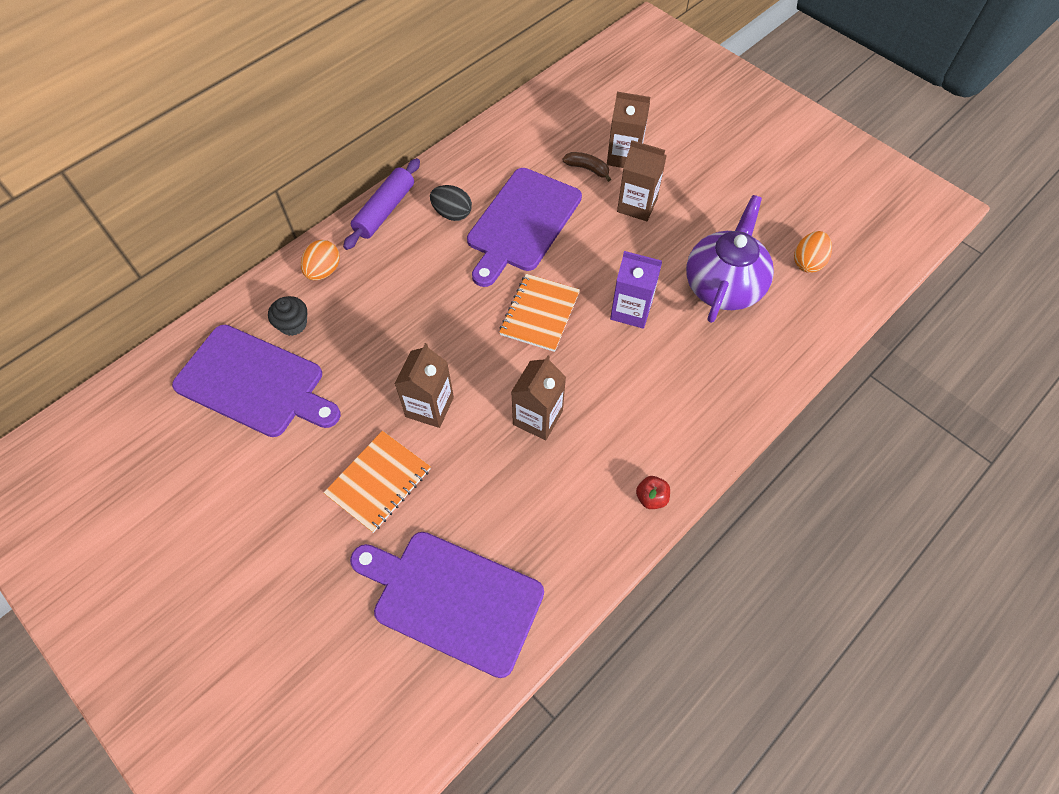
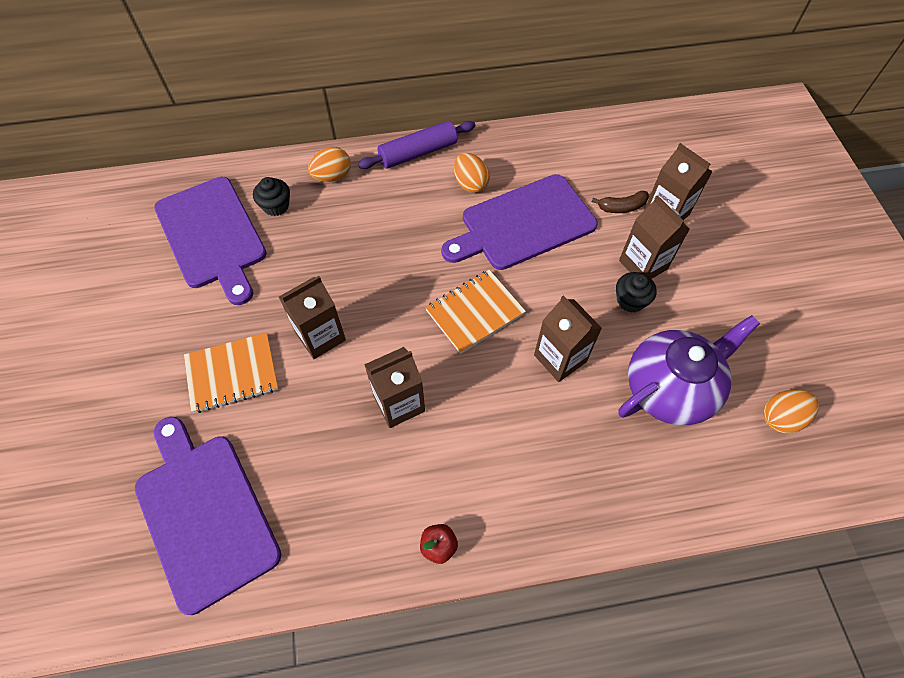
camera: 35 degrees right, 0 degrees up
(452, 213) = (470, 184): black egg -> orange egg
(587, 169) = (621, 207): brown banana -> brown banana turned 105 degrees clockwise
(631, 310) = (560, 358): purple carton -> brown carton
(648, 238) = (630, 300): none -> black cupcake

